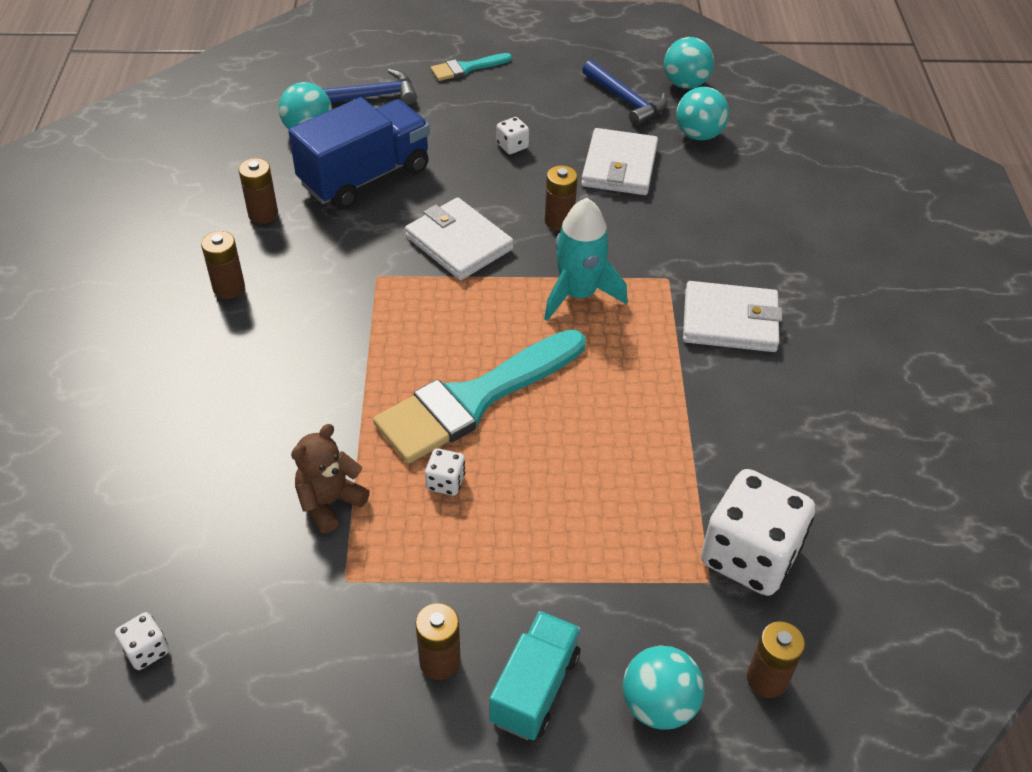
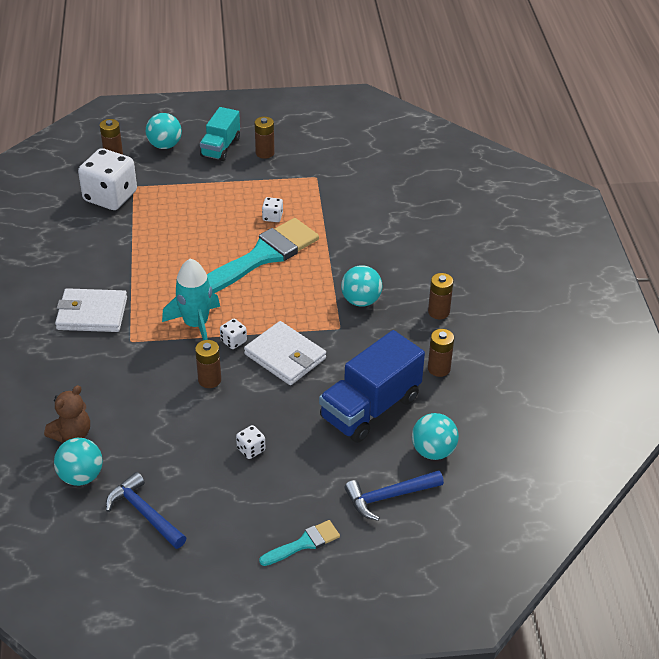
camera: 175 degrees right, 5 degrees down
(146, 650) = (400, 149): white dice -> white dice (233, 341)
(329, 502) = (333, 205): brown teddy bear -> brown teddy bear (72, 434)
(619, 166) = (157, 435): white wallet -> none
(685, 84) = (82, 541): turquoise ball -> turquoise ball (361, 301)

